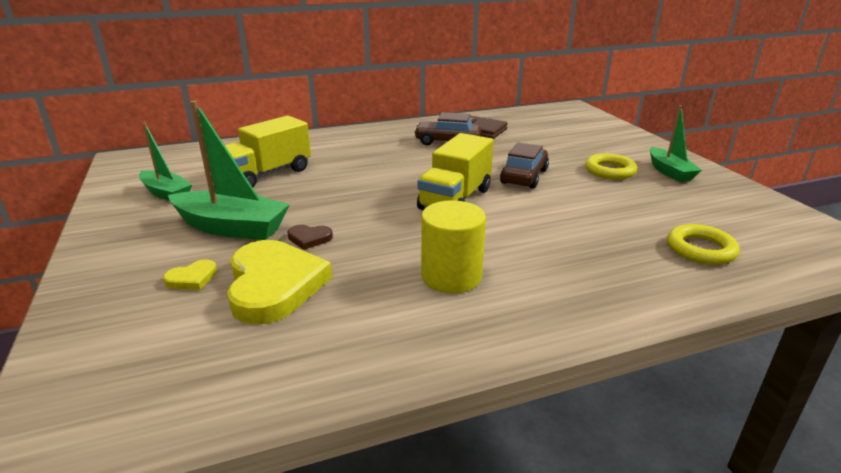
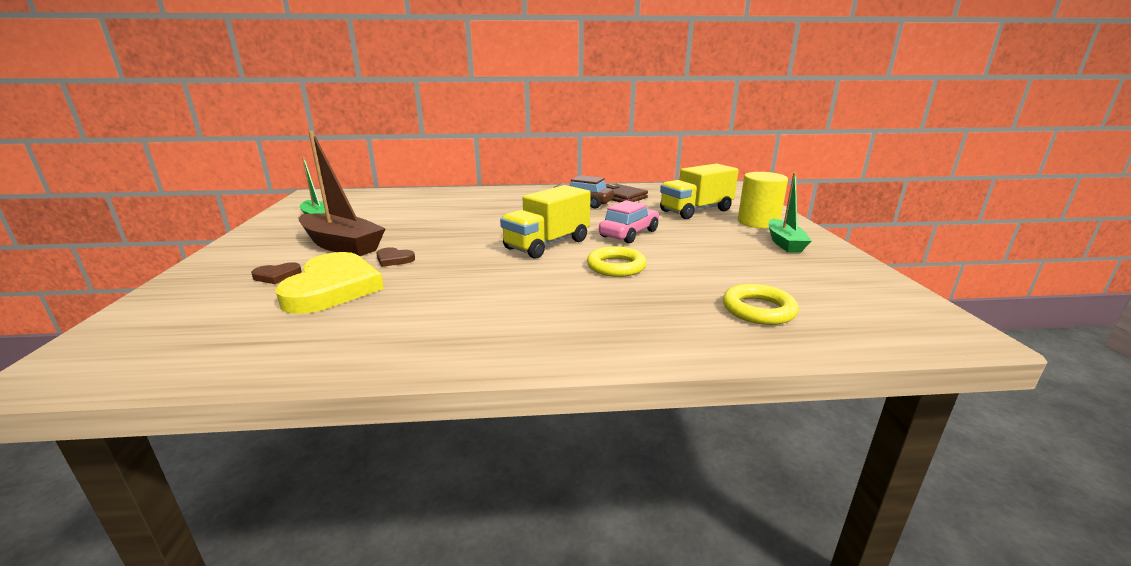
camera: 15 degrees right, 5 degrees down
(192, 278) = (277, 276): yellow heart -> brown heart
(231, 227) = (342, 245): green boat -> brown boat
(267, 174) = (407, 213): yellow truck -> yellow truck (696, 211)
(451, 276) = (485, 300): yellow cylinder -> yellow cylinder (758, 222)
(524, 176) = (629, 234): brown car -> pink car
(610, 171) = (720, 237): yellow ring -> yellow ring (616, 266)

